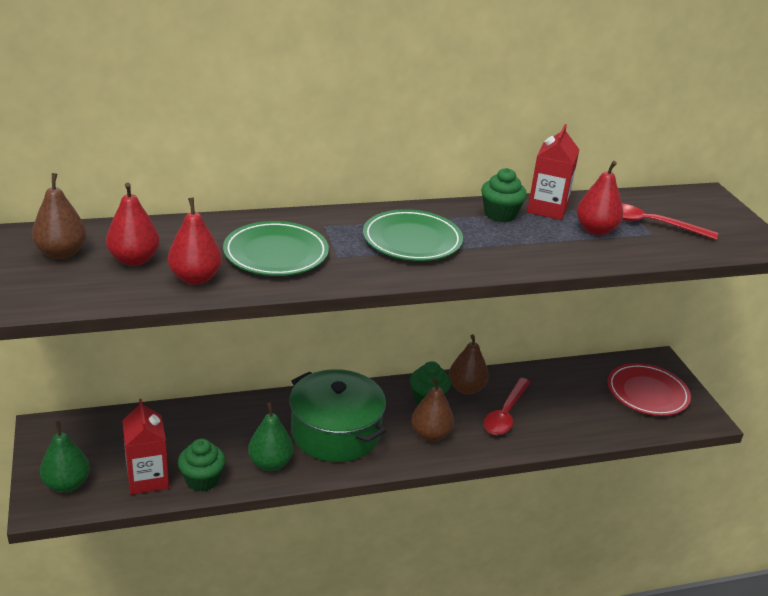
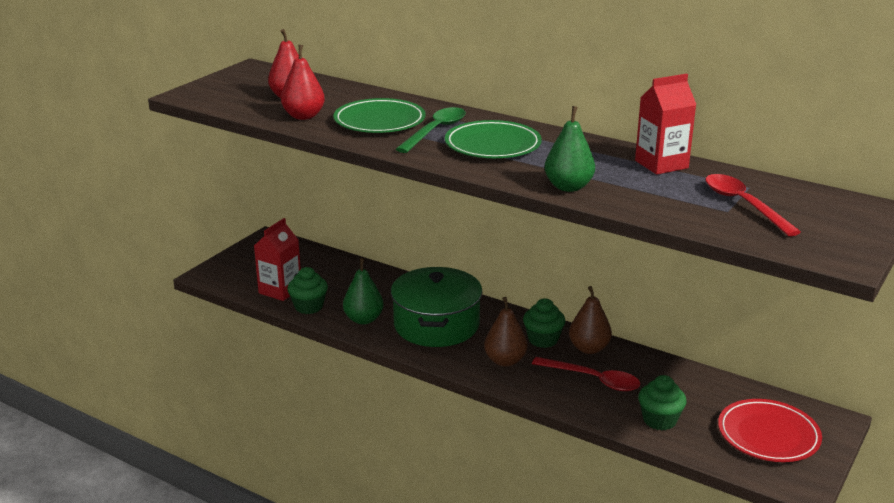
camera: 50 degrees right, 5 degrees down
(62, 253) = (259, 82): brown pear -> none
(67, 484) = (235, 271): green pear -> green pear (568, 187)
(343, 244) = (435, 131): none -> green spoon
(500, 214) = (606, 154): green cupcake -> green cupcake (659, 420)
(505, 414) = (593, 380): red spoon -> red spoon turned 135 degrees counterclockwise
(595, 230) = (674, 190): red pear -> none

